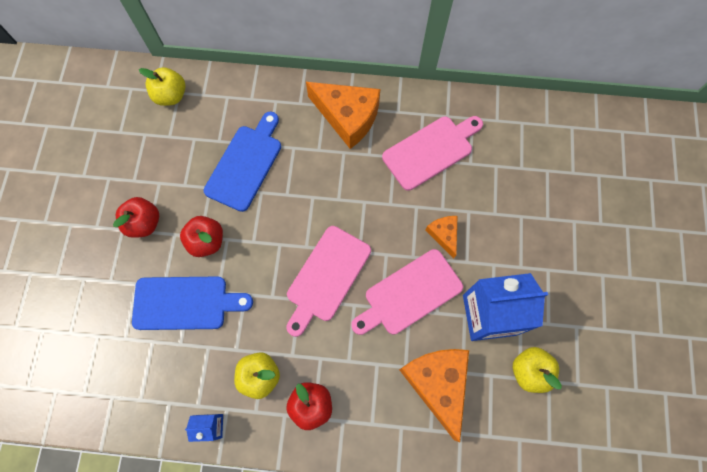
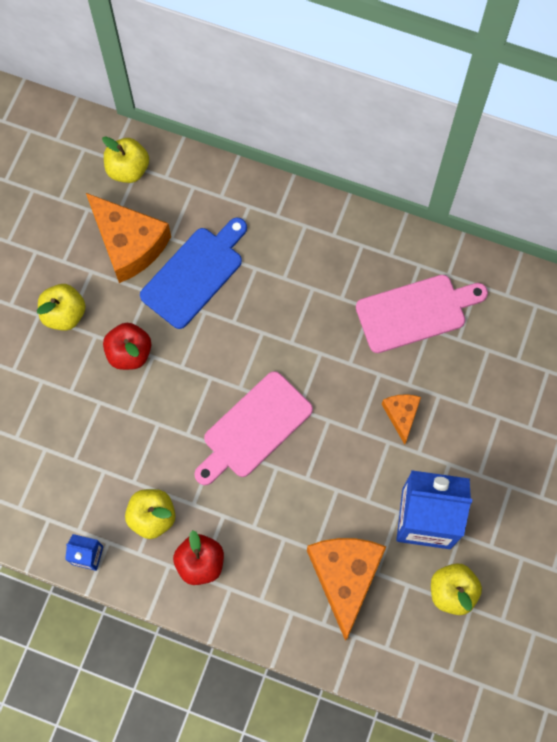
camera: 15 degrees right, 0 degrees up
(144, 223) = (64, 314): red apple -> yellow apple
(185, 303) = (90, 416): blue cutting board -> none
(347, 117) = (328, 247): orange cheese -> orange cheese (128, 244)
(409, 294) = (342, 471): pink cutting board -> none

